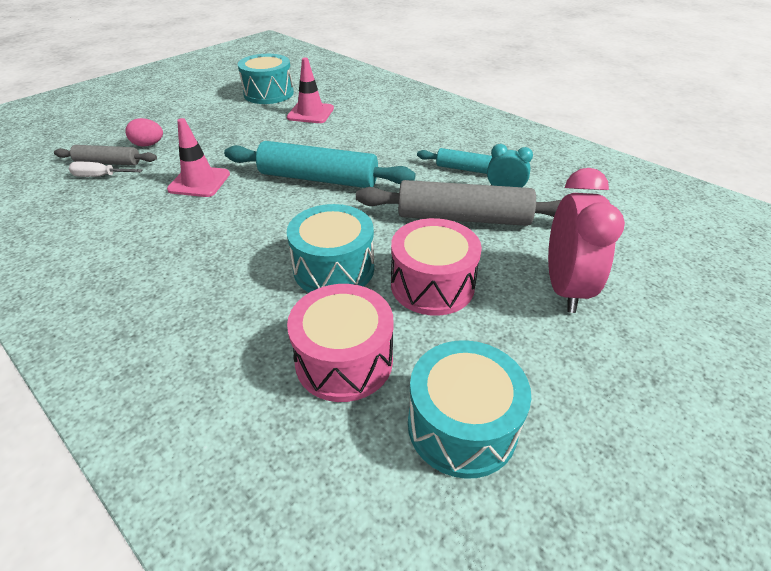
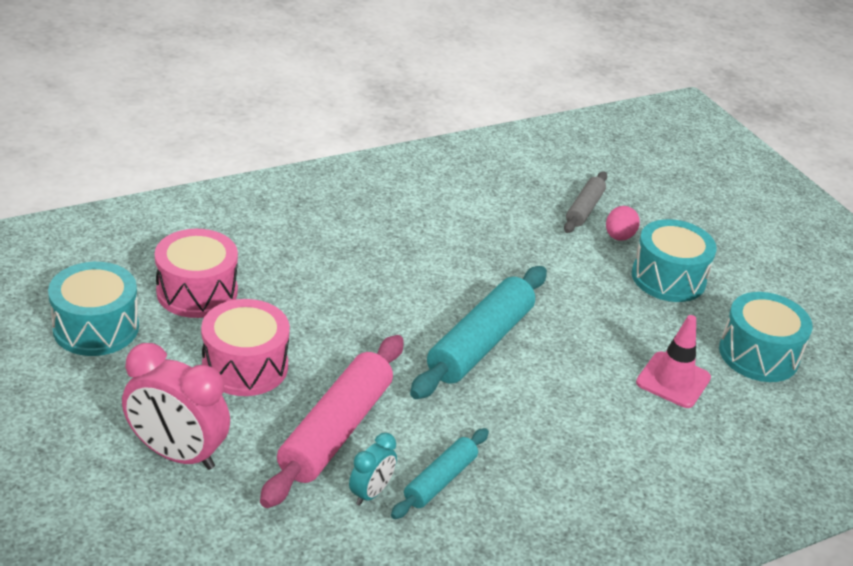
camera: 105 degrees right, 5 degrees down
(100, 176) = (555, 203): white screwdriver -> none
(199, 182) = (514, 260): pink traffic cone -> none
(334, 268) = (309, 314): turquoise drum -> turquoise drum (668, 278)
(463, 218) = (336, 430): grey rolling pin -> pink rolling pin

